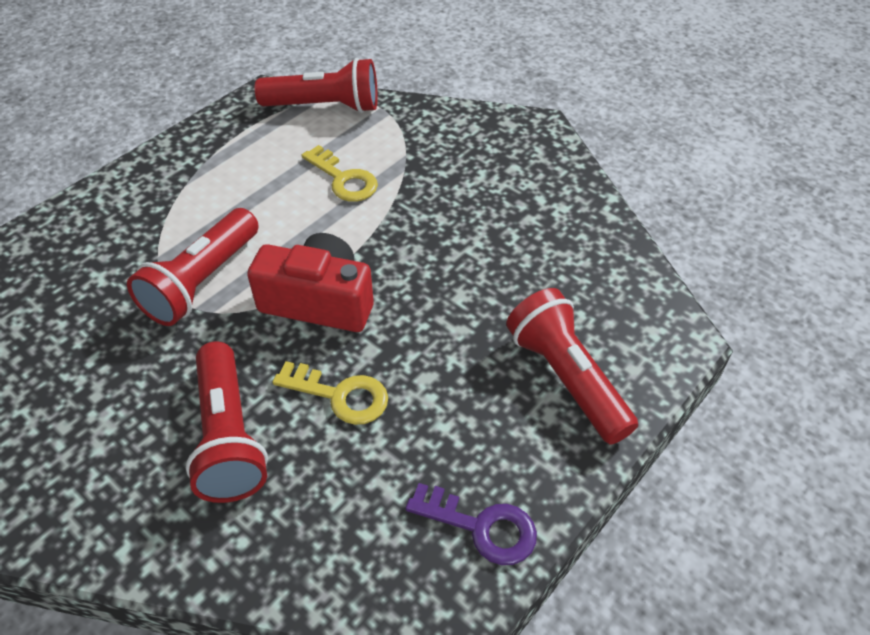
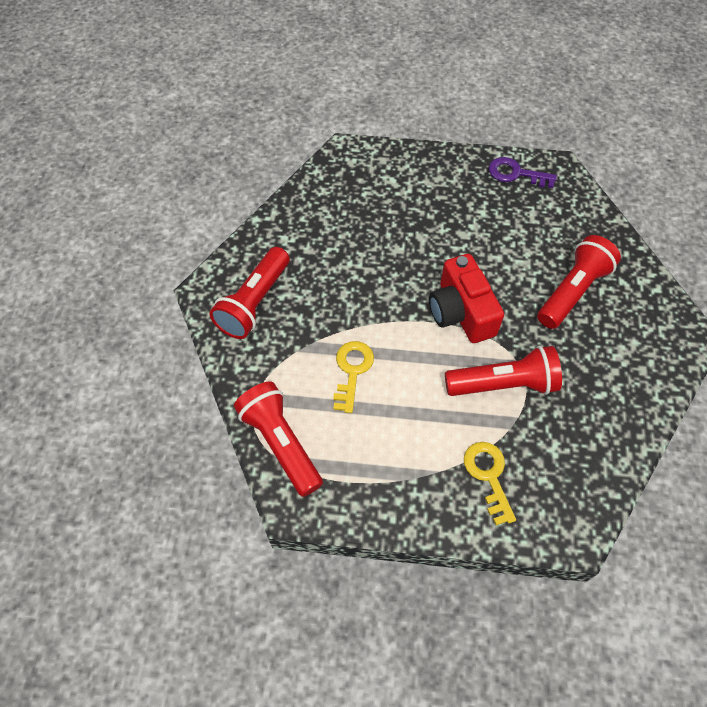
camera: 125 degrees left, 10 degrees up
(340, 395) = (507, 262): yellow key -> yellow key (488, 476)
(482, 527) = (515, 174): purple key -> purple key turned 60 degrees counterclockwise
(566, 378) = (412, 181): red flashlight -> red flashlight (254, 303)

